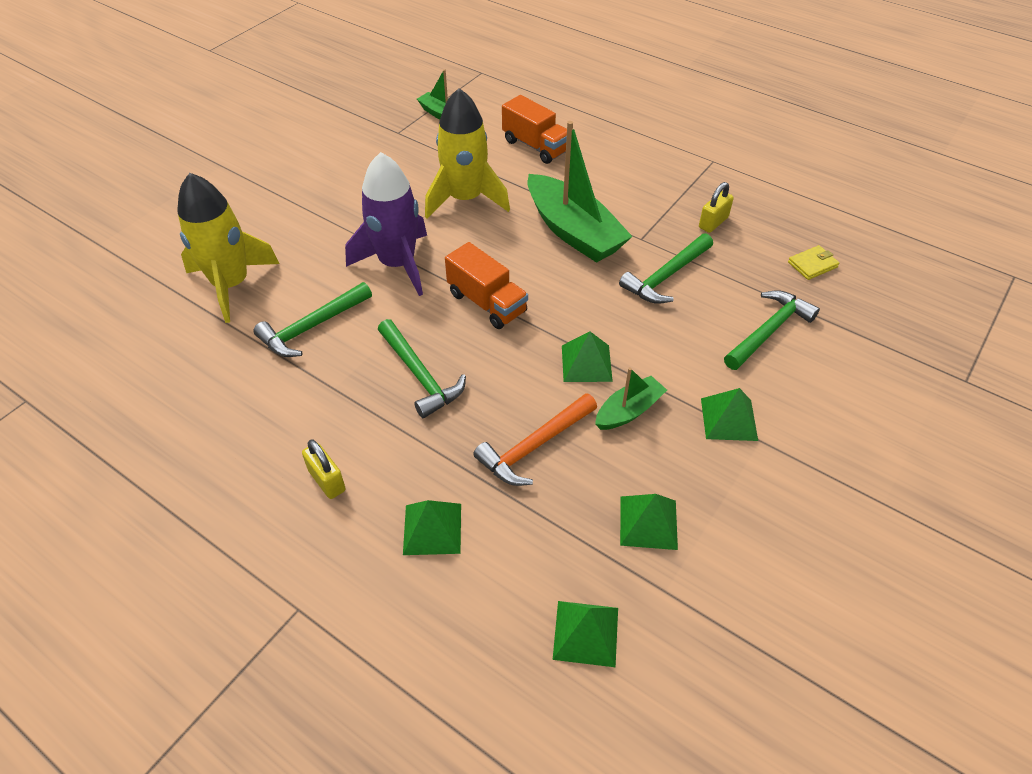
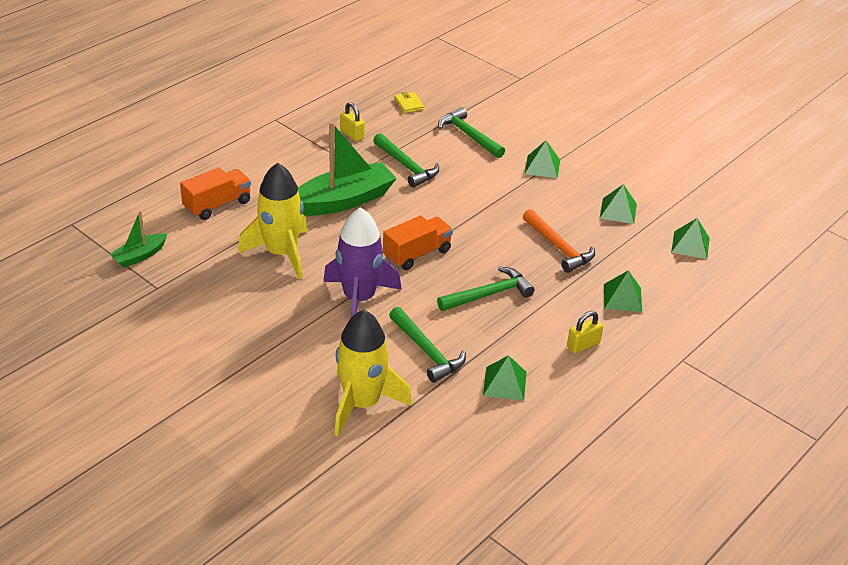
camera: 85 degrees left, 10 degrees down
(586, 363) = (487, 215): green pyramid -> green pyramid (504, 383)
(628, 411) = (532, 204): green boat -> none

